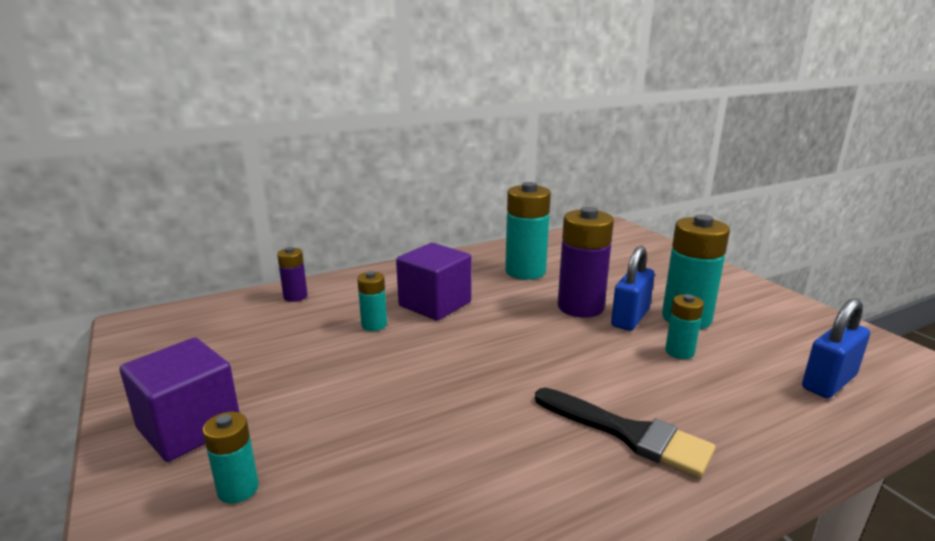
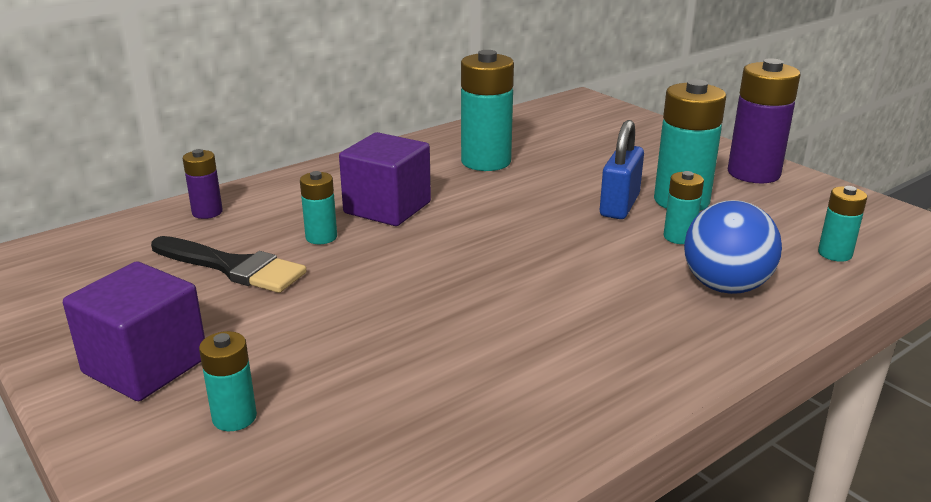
camera: 10 degrees left, 5 degrees up
(580, 307) = (561, 198): purple battery -> purple battery (753, 173)
(628, 434) = (639, 322): black brush -> black brush (233, 267)
(717, 405) = (725, 287): none -> blue ball
(828, 382) = (835, 254): blue padlock -> turquoise battery

